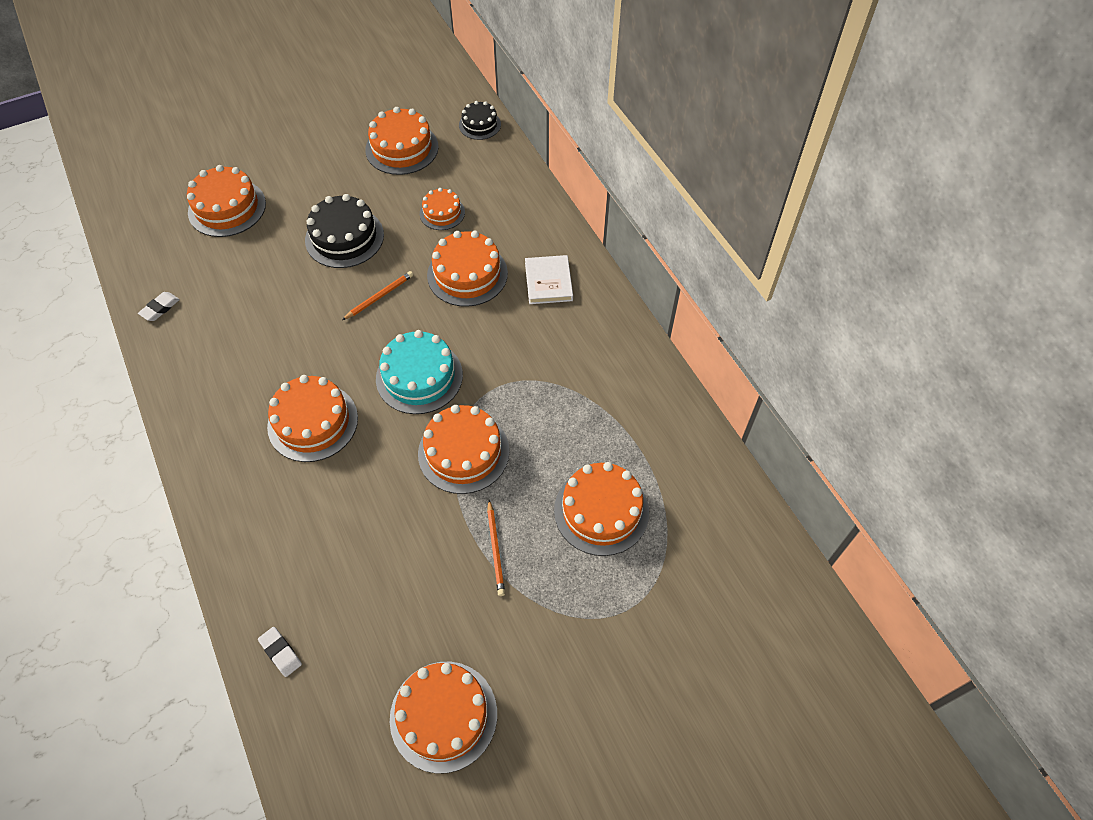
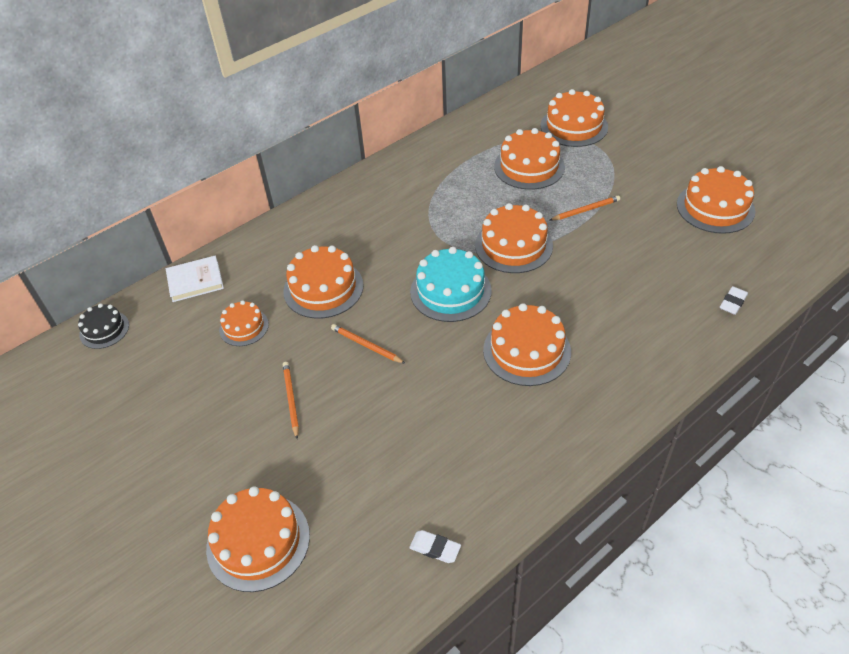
camera: 100 degrees left, 10 degrees down
(344, 237) = (291, 400): black cake -> orange pencil
(402, 148) = (143, 389): orange cake -> orange cake (574, 126)
(548, 282) = (321, 233): white book -> white book (195, 281)

